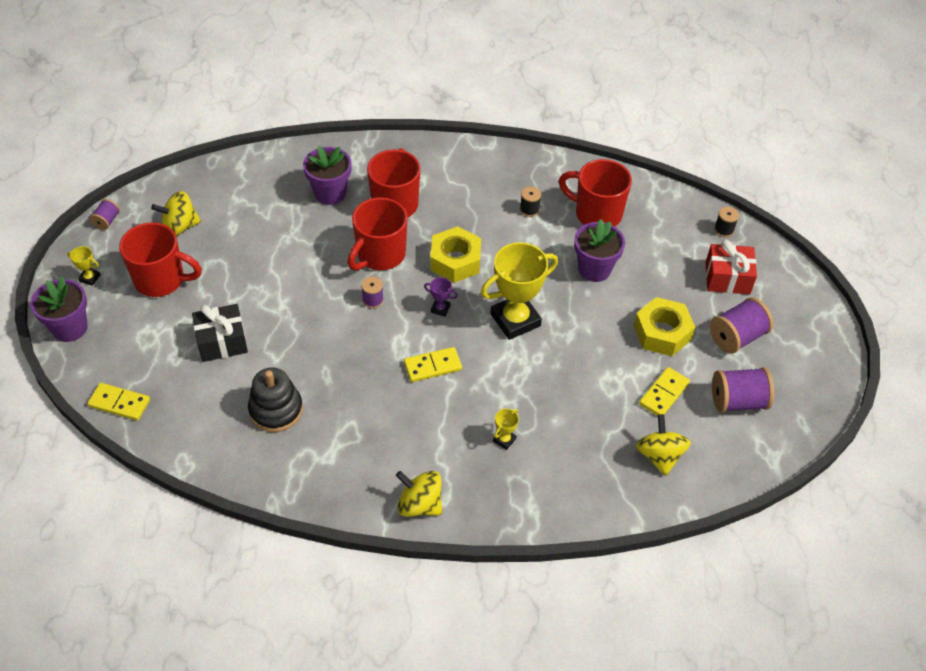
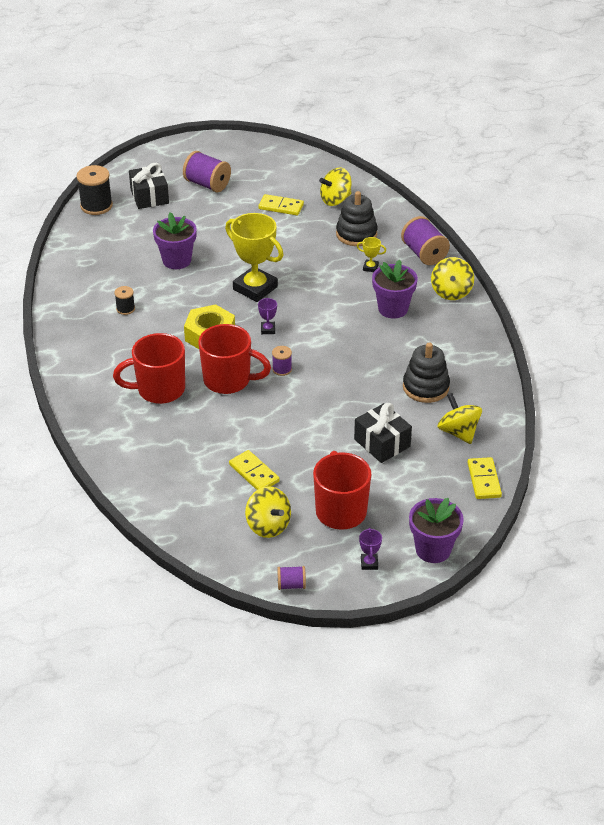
camera: 110 degrees left, 10 degrees down
(90, 278) = (369, 563): yellow trophy -> purple trophy
(195, 410) = (458, 432): none -> yellow spinning top
(330, 193) = (168, 436): purple flower pot -> purple flower pot (393, 309)
(433, 366) = (328, 318): yellow domino -> yellow domino (254, 473)
(577, 451) = (356, 234): none -> black stacking toy
(596, 214) = (111, 272): red mug -> none
(662, 333) = (224, 217): yellow nut -> none
(724, 230) = (96, 206): black spool -> black spool, size x1.86
(727, 278) = (149, 196): red gift -> black gift
(737, 401) = (266, 176): purple spool -> purple spool (424, 254)

